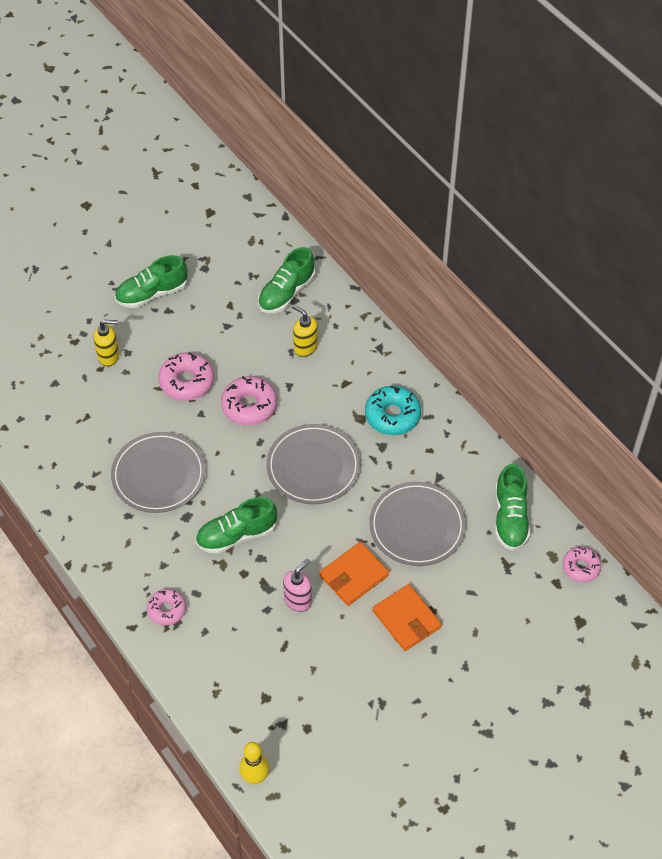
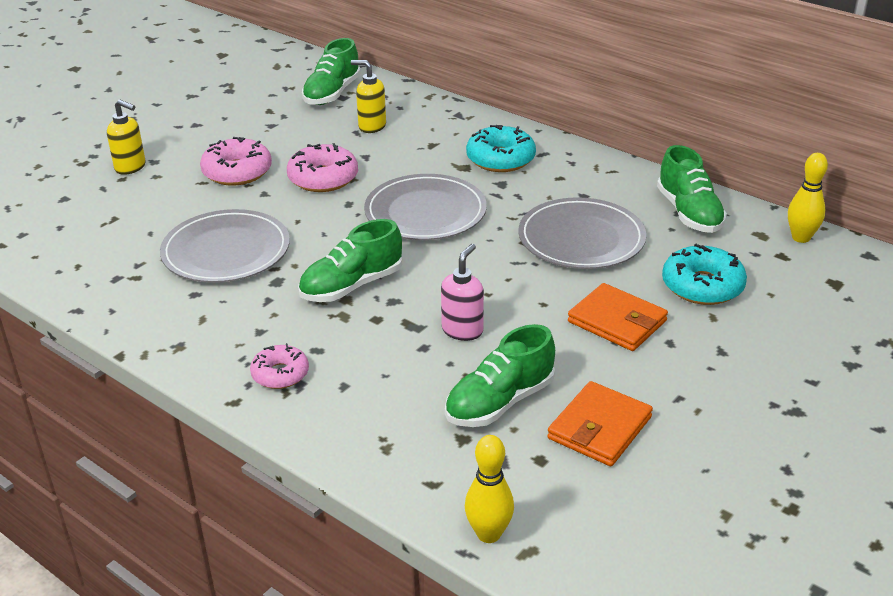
camera: 15 degrees left, 20 degrees down
(109, 356) = (131, 167): yellow soap dispenser -> yellow soap dispenser turned 45 degrees clockwise
(152, 294) = (172, 115): green shoe -> green shoe (499, 402)
(354, 575) = (525, 294): orange wallet -> orange wallet (599, 428)
(482, 600) = (702, 286): none -> turquoise donut
(581, 567) = (801, 238): pink donut -> yellow bowling pin

